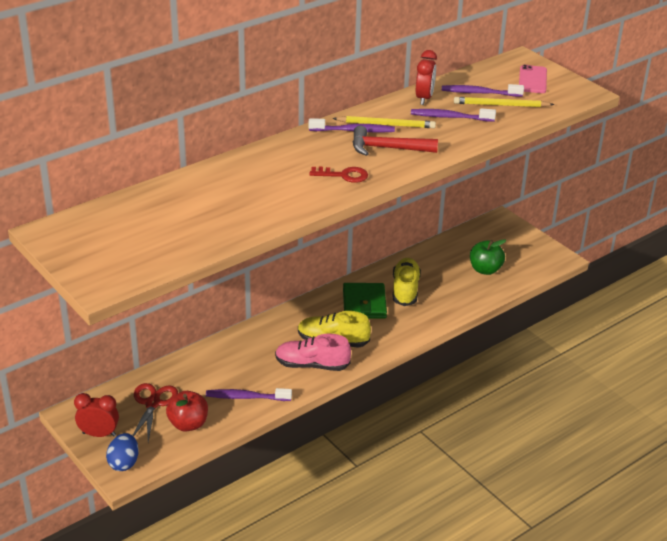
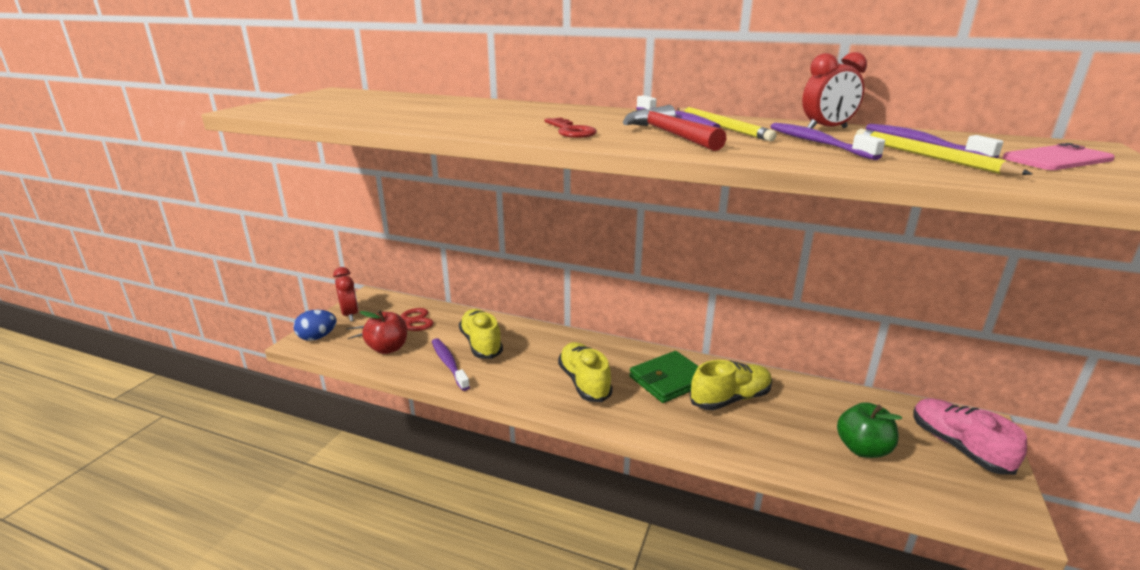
camera: 60 degrees right, 10 degrees down
(232, 371) = (481, 344): none -> yellow shoe
(312, 365) = (532, 384): pink shoe -> pink shoe (958, 447)

